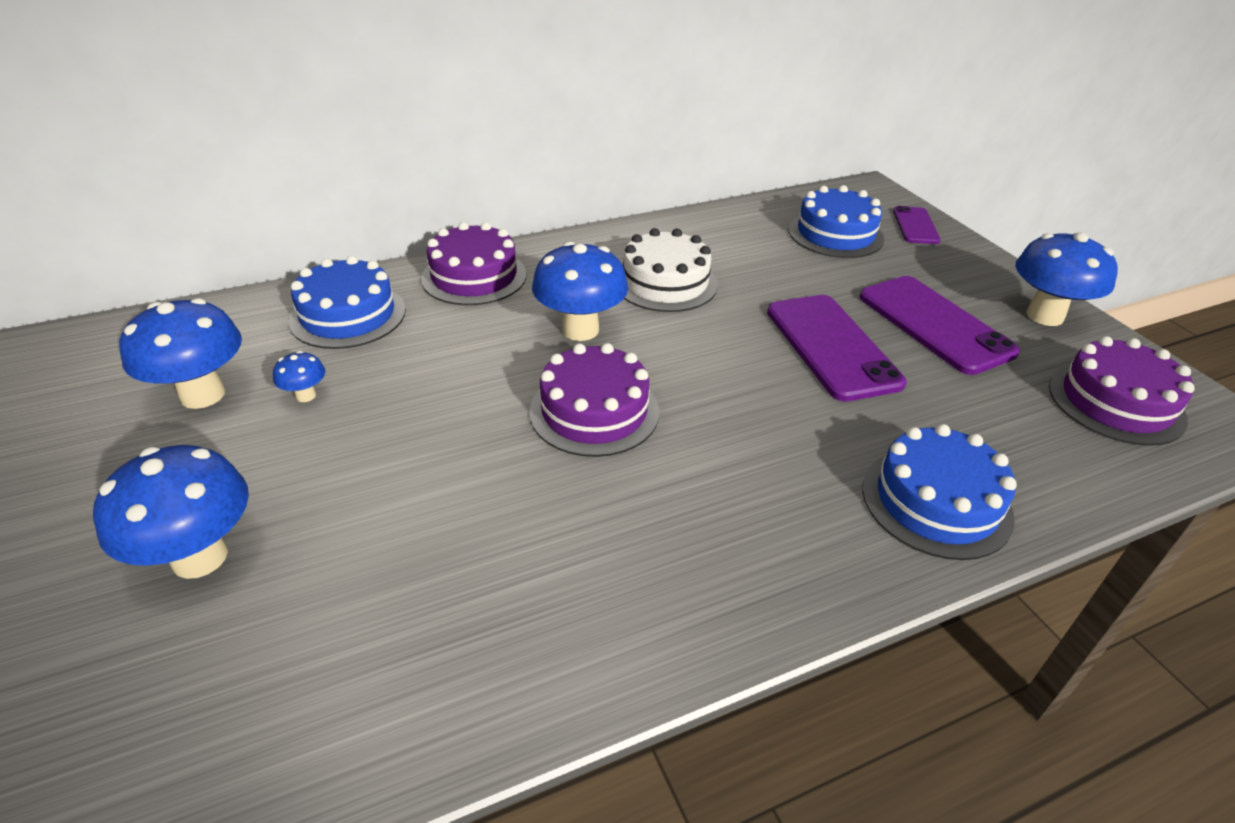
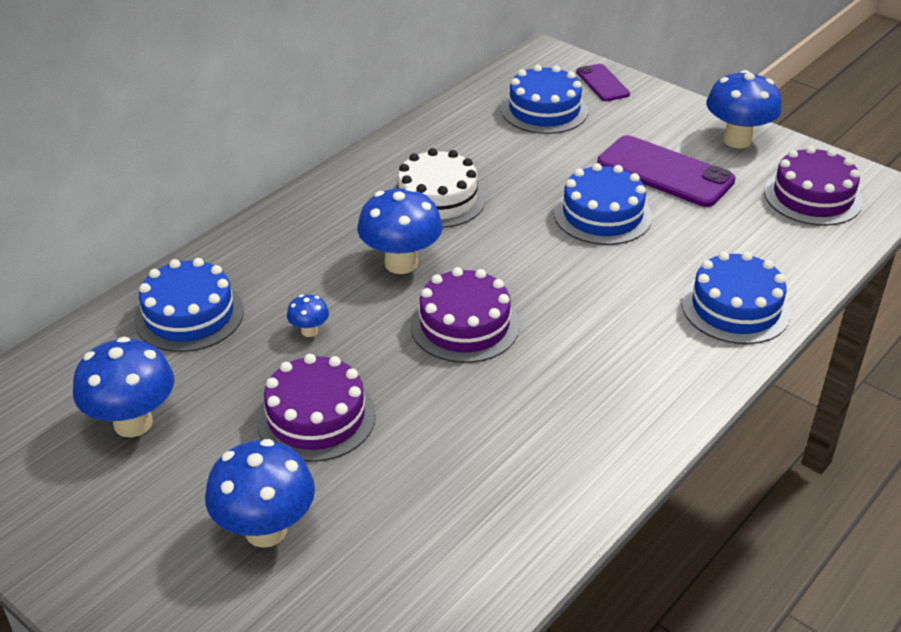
camera: 25 degrees left, 0 degrees up
(306, 396) = (224, 393): blue mushroom -> blue mushroom (309, 331)
(474, 276) = (268, 244): purple cake -> purple cake (316, 417)
(832, 346) = (602, 215): purple phone -> blue cake

